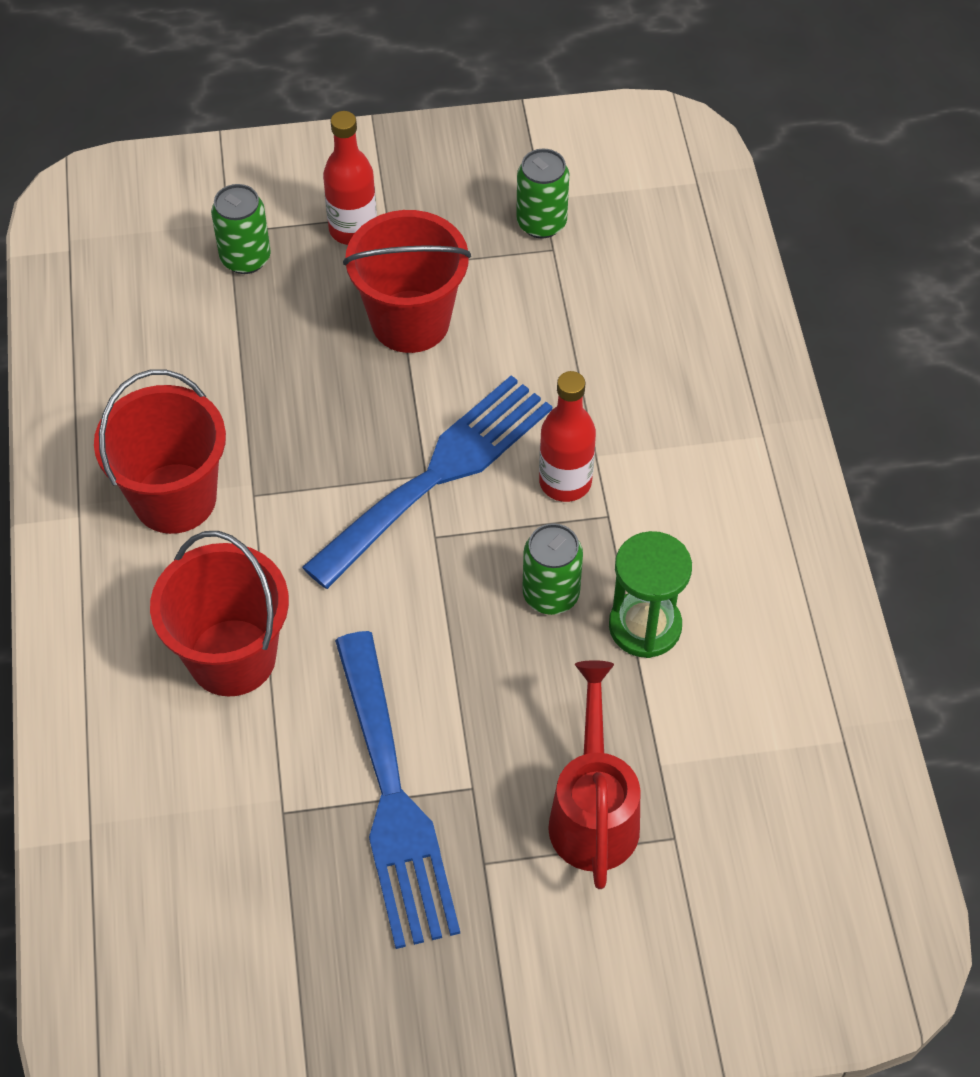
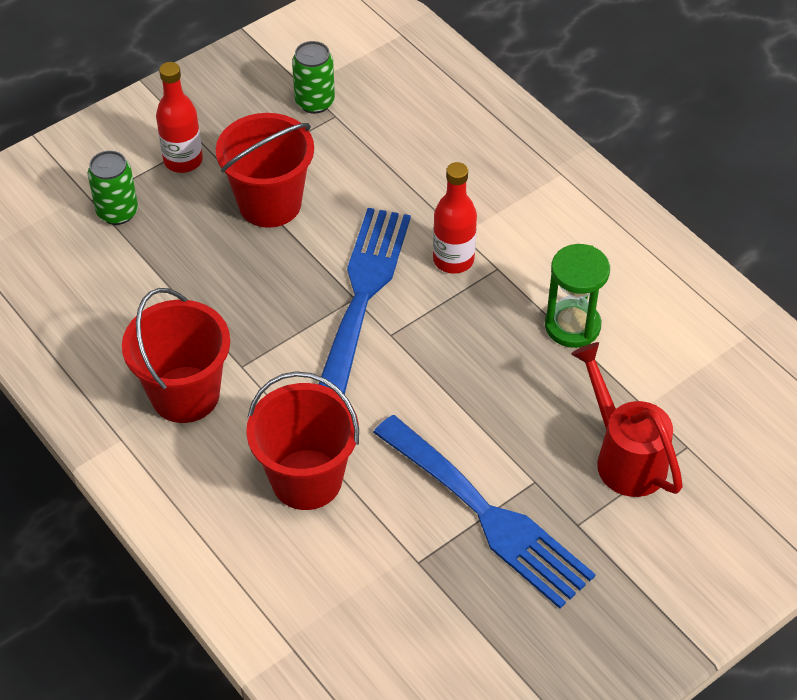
camera: 30 degrees left, 5 degrees down
(551, 594) = (496, 335): green can -> none

